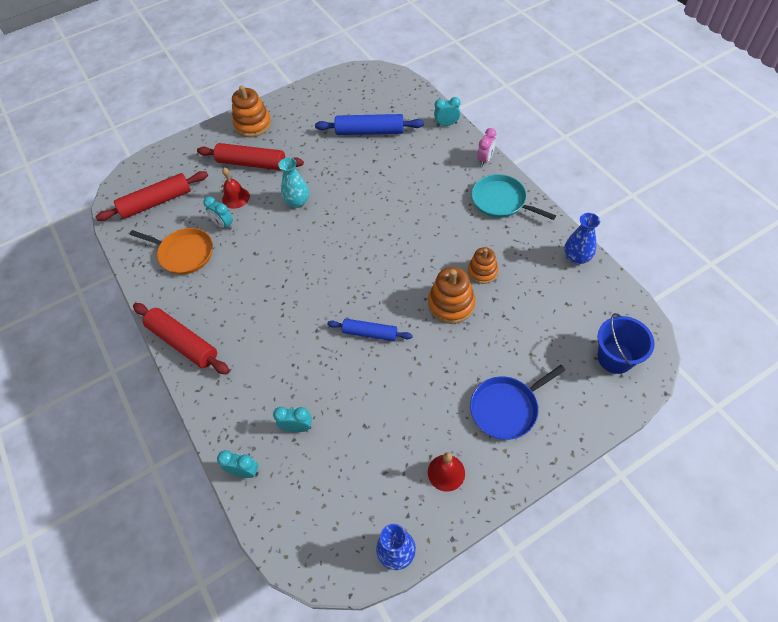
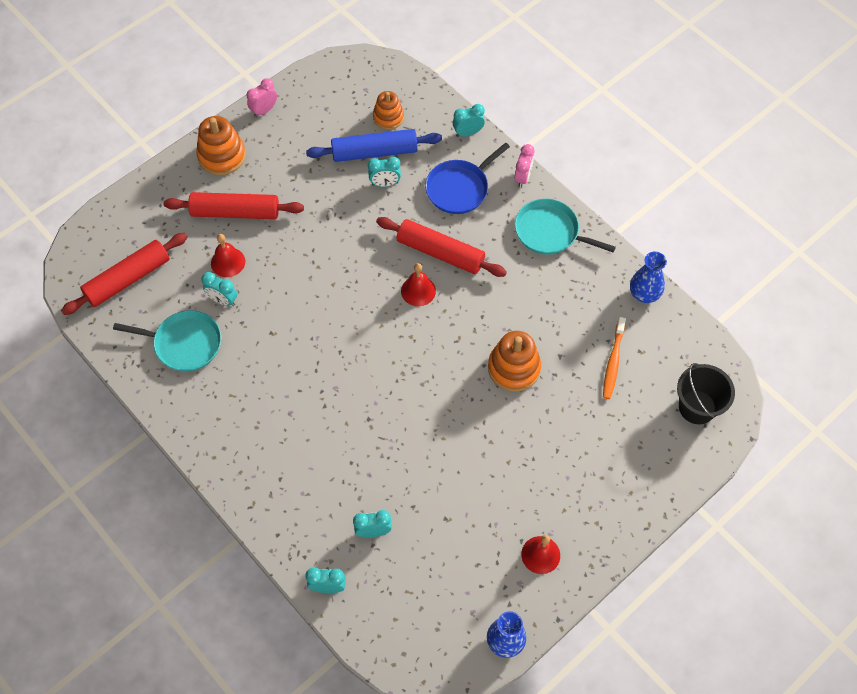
camera: 15 degrees left, 5 degrees up
(183, 343) = (217, 454): red rolling pin -> red rolling pin (440, 253)
(184, 253) = (184, 343): orange pan -> turquoise pan
(293, 97) = (264, 110): none -> pink clock
(297, 202) = (306, 259): turquoise vase -> none
(370, 333) = (429, 414): blue rolling pin -> none
(373, 154) = (385, 183): none -> turquoise clock
(382, 234) = (418, 291): none -> red bell
(482, 271) = (542, 324): orange stacking toy -> orange stacking toy (388, 117)
(506, 408) = (592, 478): blue pan -> blue pan (459, 188)
(541, 310) = (613, 362): none -> orange toothbrush
(615, 358) = (697, 407): blue bucket -> black bucket

